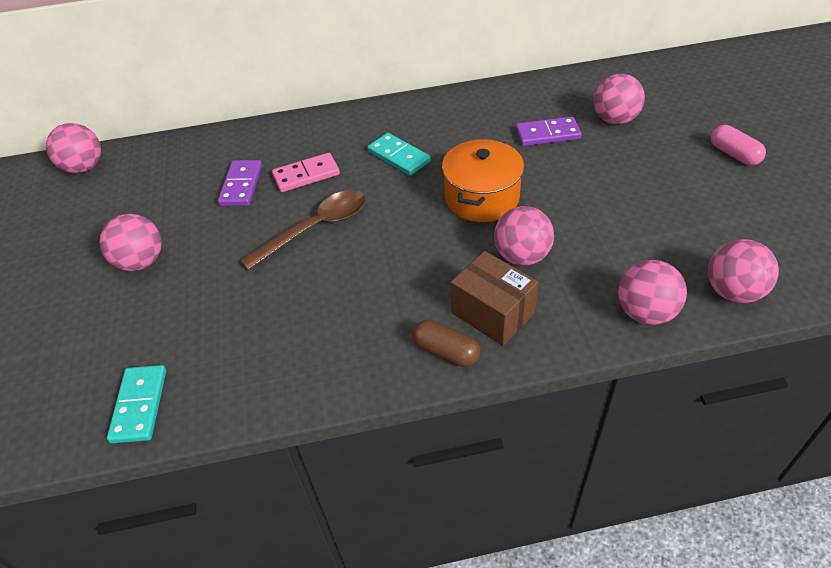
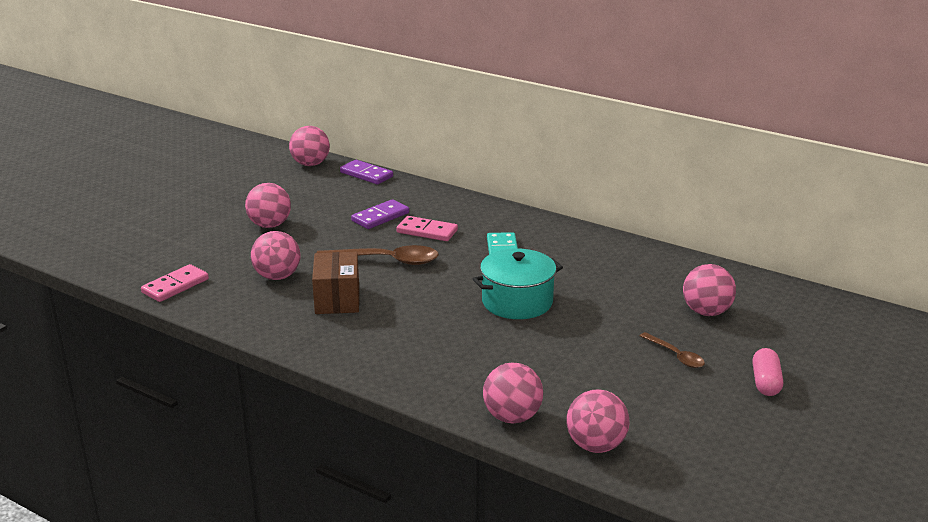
camera: 40 degrees right, 20 degrees down
(139, 405) = (175, 286): turquoise domino -> pink domino
(446, 351) = (357, 358): brown capsule -> none
(482, 198) = (517, 302): orange pot -> turquoise pot
(492, 313) = (415, 359): brown box -> brown box (337, 299)
(522, 256) = (486, 344): pink ball -> pink ball (277, 276)
(547, 134) = (633, 293): purple domino -> purple domino (366, 174)
(654, 171) = (676, 356): none -> brown spoon

